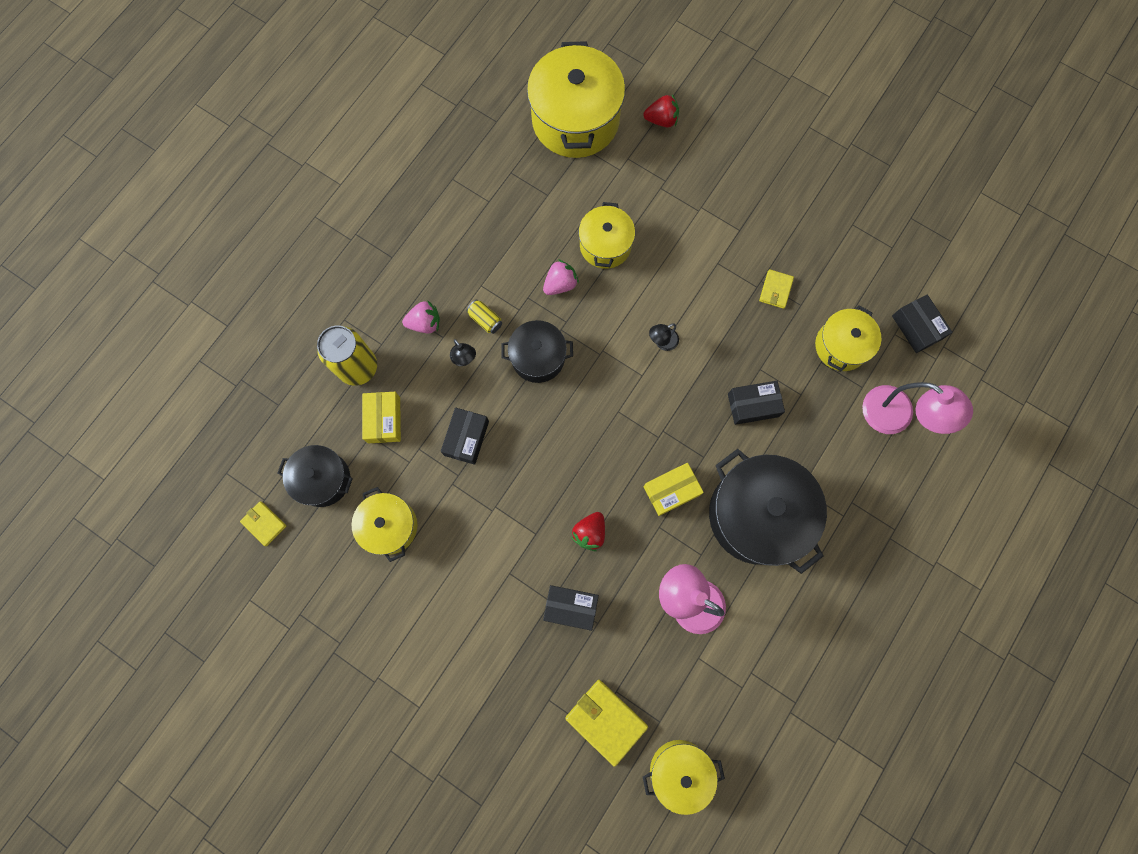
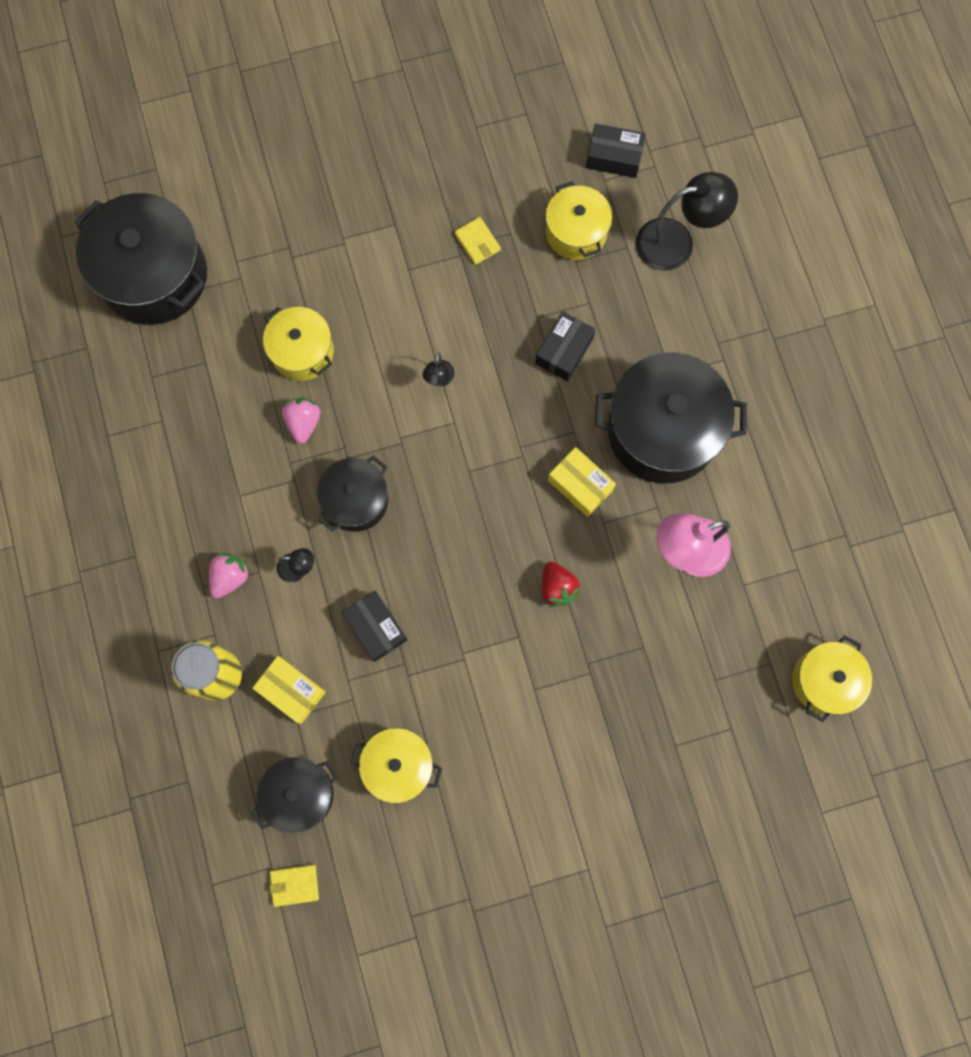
camera: 50 degrees left, 0 degrees up
(485, 320) = (277, 519): yellow can -> none
(570, 607) = (610, 659): black box -> none
(575, 120) = (154, 275): yellow pot -> black pot
(606, 721) = (733, 710): yellow wallet -> none
(661, 120) = (226, 200): red strawberry -> none
(671, 491) = (580, 485): yellow box -> yellow box turned 60 degrees counterclockwise
(897, 417) = (676, 242): pink lamp -> black lamp

